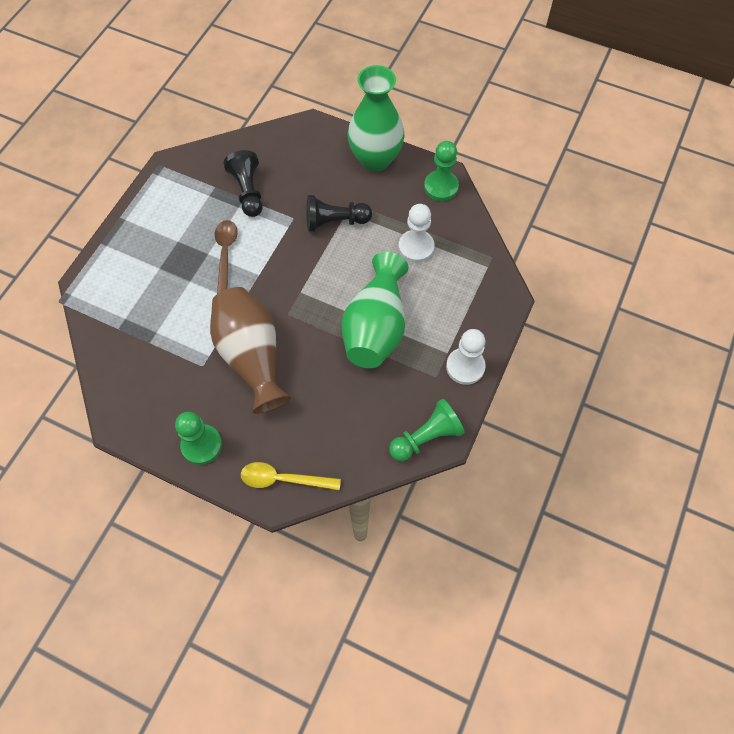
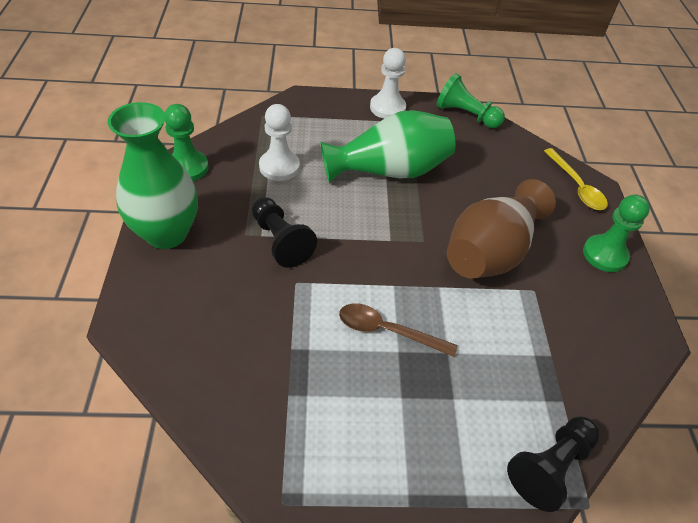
camera: 120 degrees left, 15 degrees down
(225, 254) = (387, 331): brown spoon -> brown spoon turned 45 degrees clockwise
(248, 191) = (277, 349): black pawn -> black pawn (550, 467)

